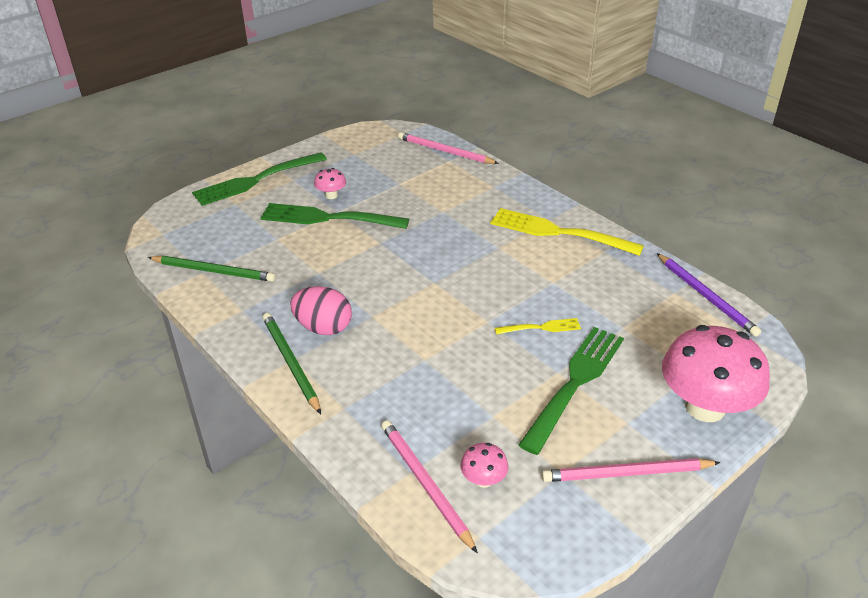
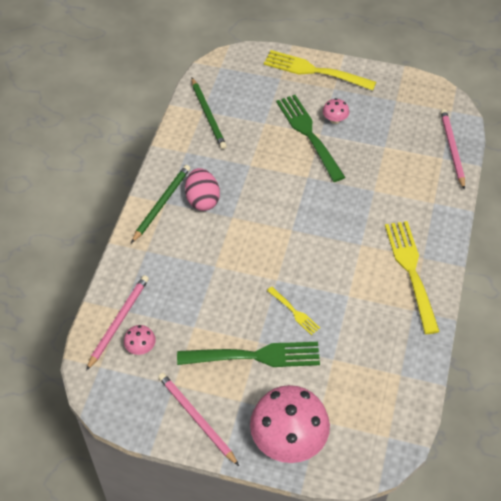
camera: 55 degrees right, 15 degrees up
(257, 180) = (315, 71): green fork -> yellow fork
(706, 296) = (412, 397): purple pencil -> none

